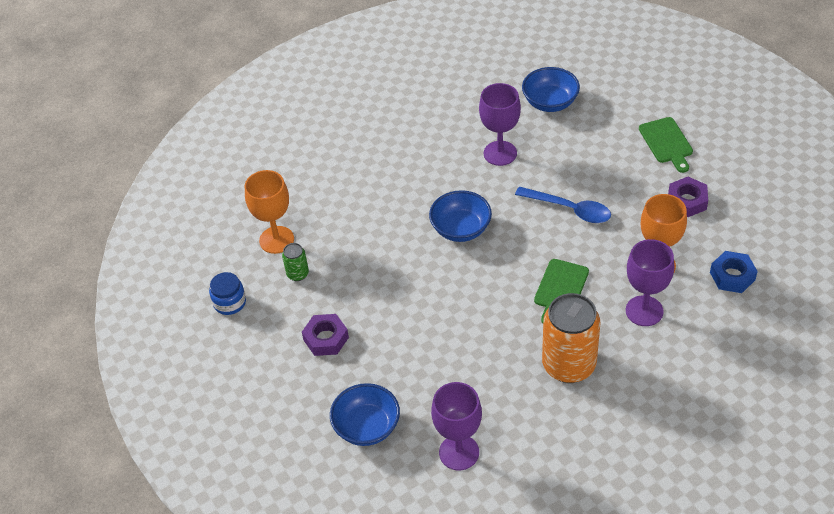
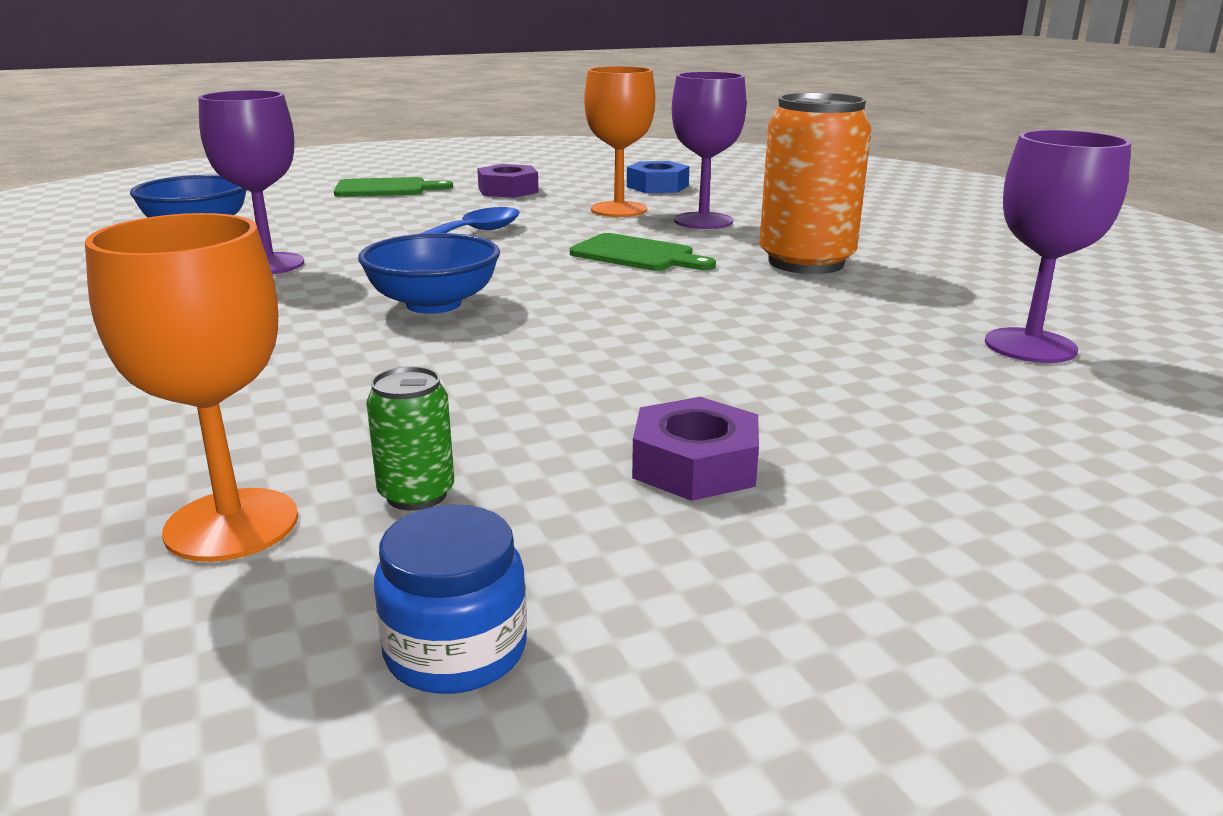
camera: 85 degrees left, 25 degrees down
(367, 427) = (997, 430): blue bowl -> none

